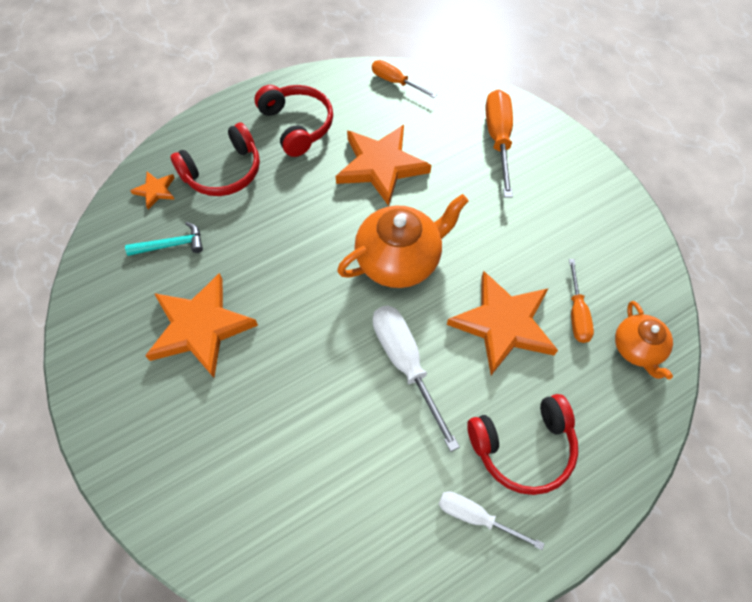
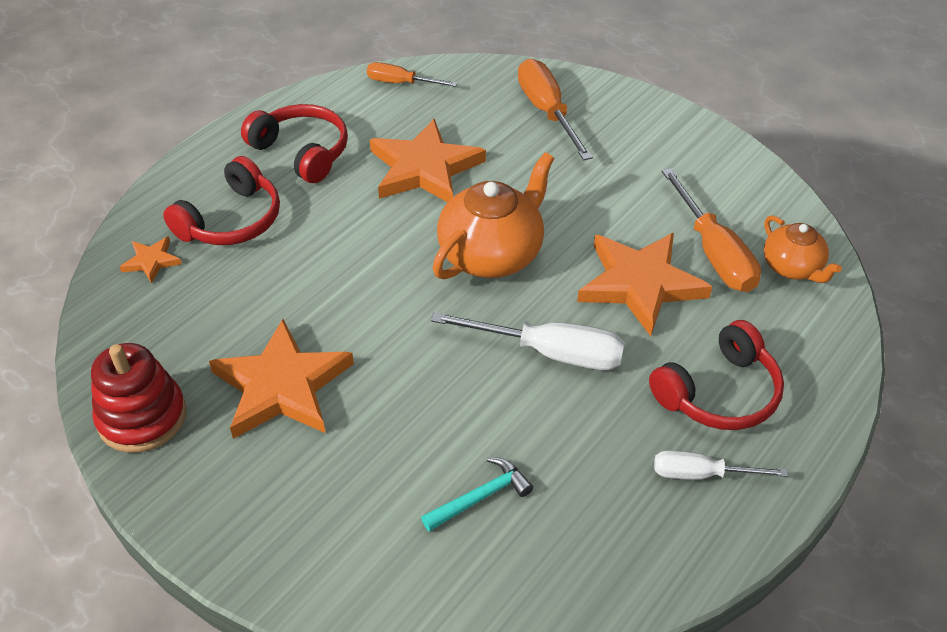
camera: 20 degrees left, 15 degrees down
(98, 321) = (142, 417): none -> red stacking toy
(171, 245) = (200, 312): turquoise hammer -> turquoise hammer (480, 497)
(405, 364) = (549, 353): white screwdriver -> white screwdriver turned 150 degrees clockwise
(576, 313) = (714, 252): orange screwdriver -> orange screwdriver, size x1.64

